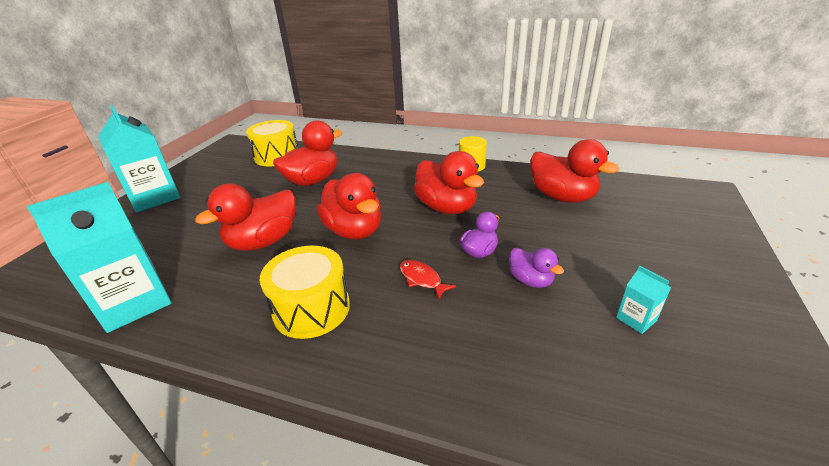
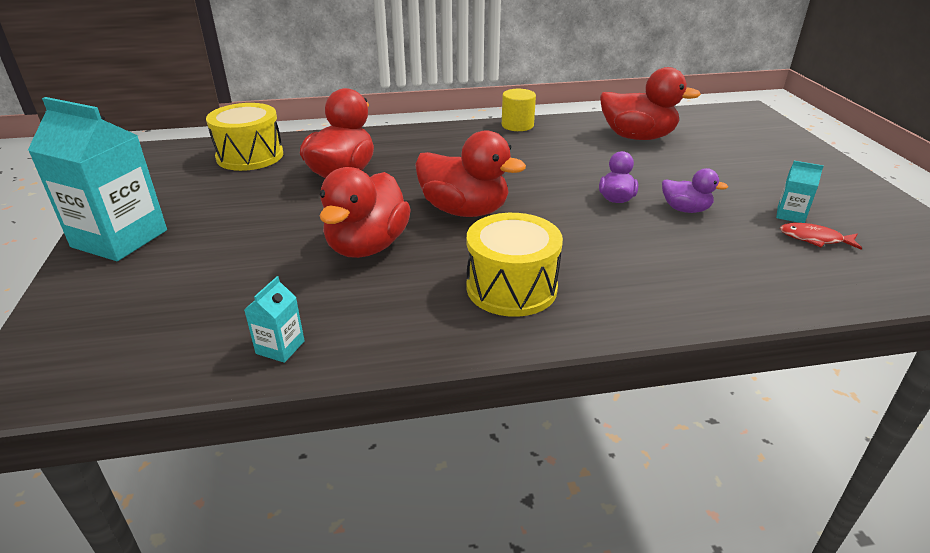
camera: 30 degrees left, 0 degrees up
(134, 302) = (280, 347): turquoise carton -> turquoise carton, size x0.43
(422, 279) = (590, 234): red fish -> red fish (814, 239)
(446, 208) = (538, 168): red duck -> none

